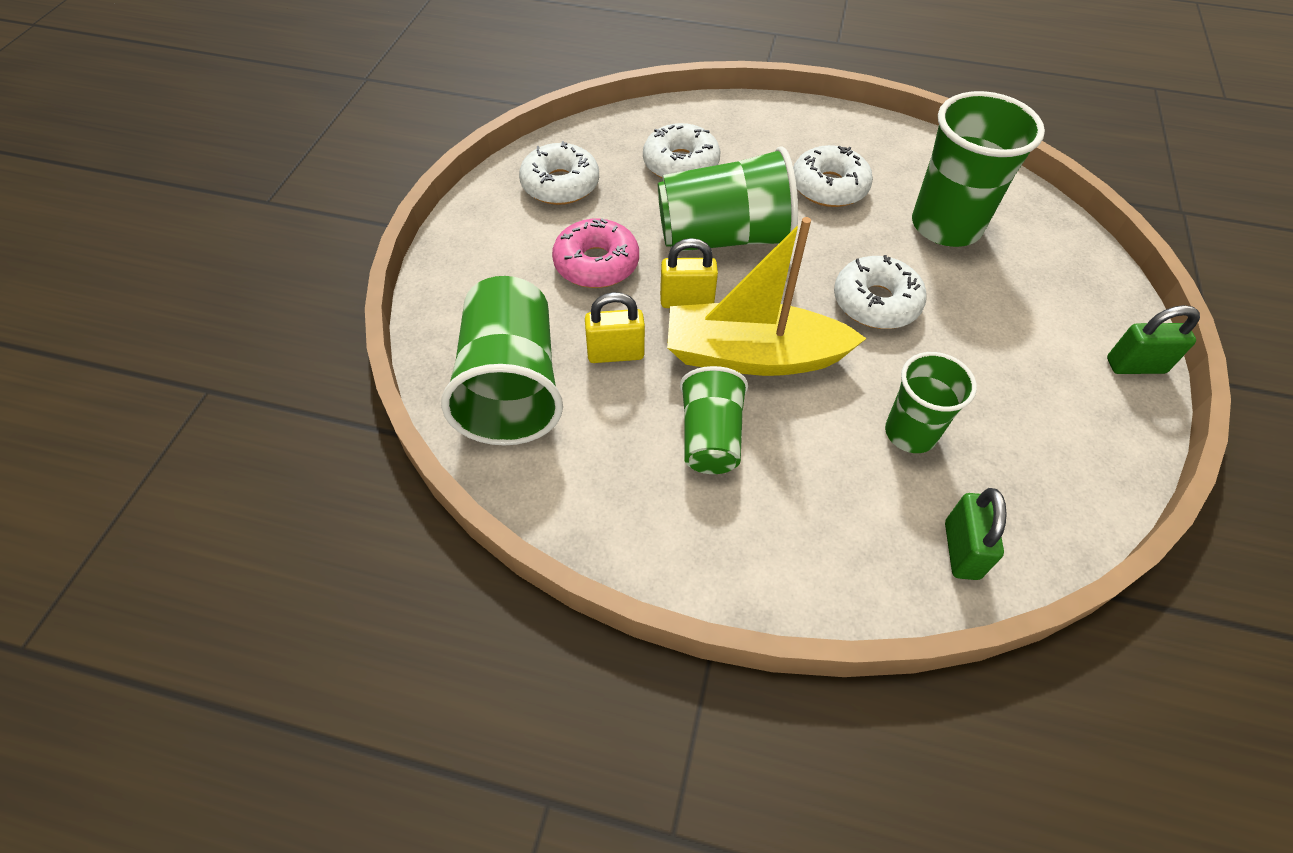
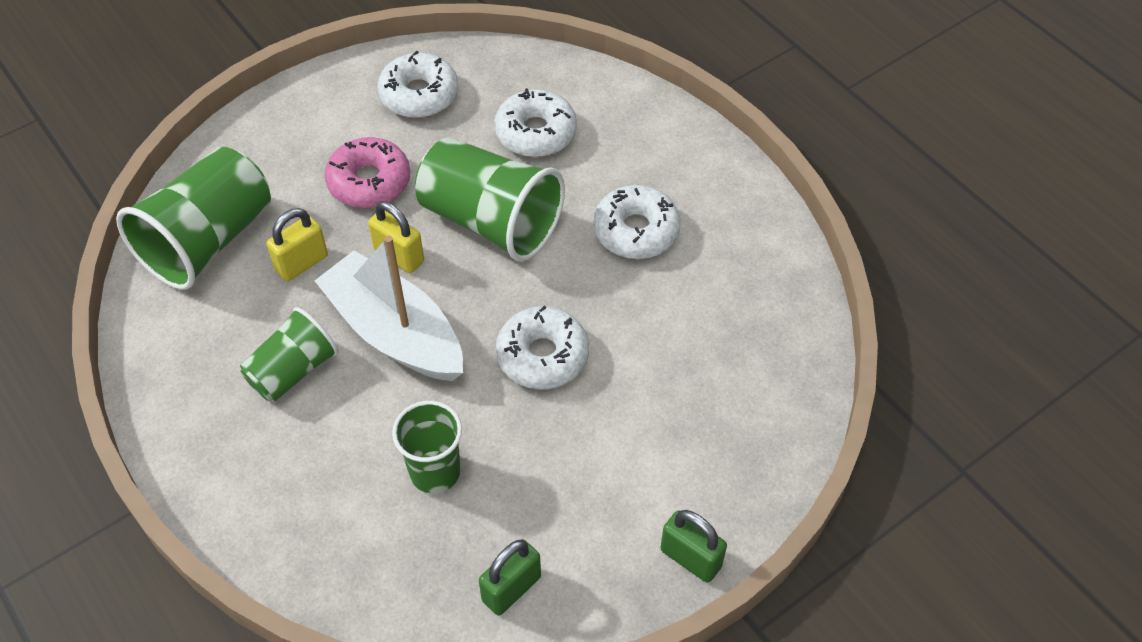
camera: 40 degrees right, 0 degrees up
(615, 353) = (302, 263): yellow padlock -> yellow padlock turned 75 degrees counterclockwise
(753, 356) = (395, 332): yellow boat -> white boat
(946, 226) = (693, 331): green cup -> none
(961, 550) = (362, 575): green padlock -> green padlock (511, 589)

